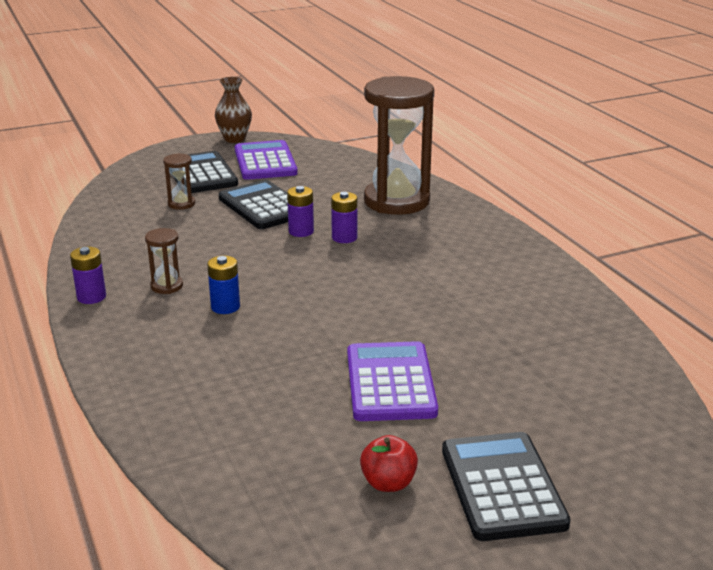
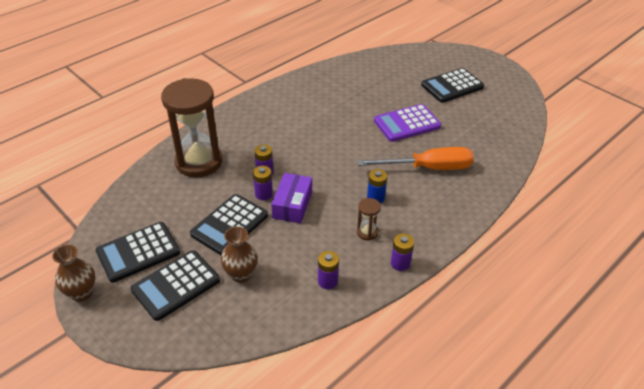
camera: 110 degrees left, 15 degrees up
(119, 247) = (327, 281): none -> purple battery
(181, 204) = (241, 274): brown hourglass -> brown vase
(252, 371) = (428, 168): none -> orange screwdriver
(265, 162) = (138, 252): purple calculator -> black calculator
(265, 246) = (292, 204): none -> purple box
(388, 483) = (471, 111): red apple -> none

